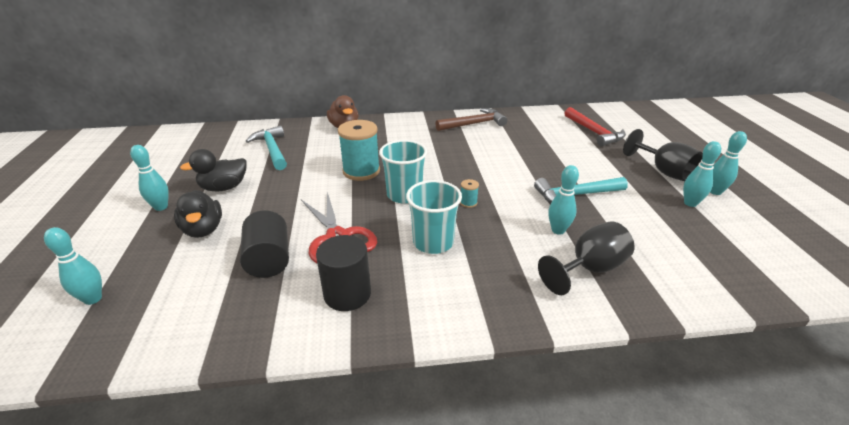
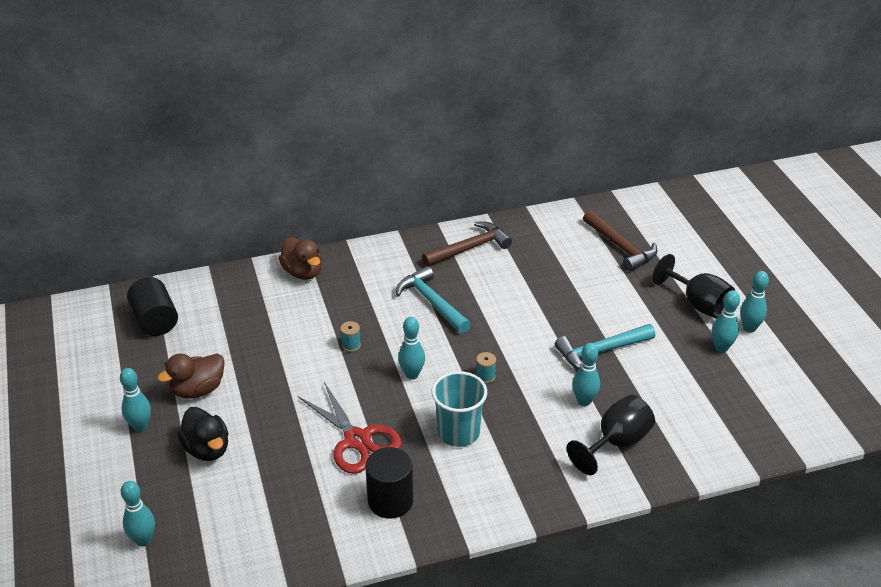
camera: 10 degrees left, 5 degrees up
(224, 187) = (198, 390): black duck -> brown duck
(269, 259) = (296, 475): black cylinder -> black cylinder (155, 320)
(272, 150) = (226, 323): turquoise hammer -> turquoise hammer (432, 302)
(361, 171) = (351, 345): turquoise spool -> turquoise spool, size x0.43
(404, 195) = (412, 374): turquoise cup -> turquoise bowling pin
(594, 132) = (620, 247): red hammer -> brown hammer

